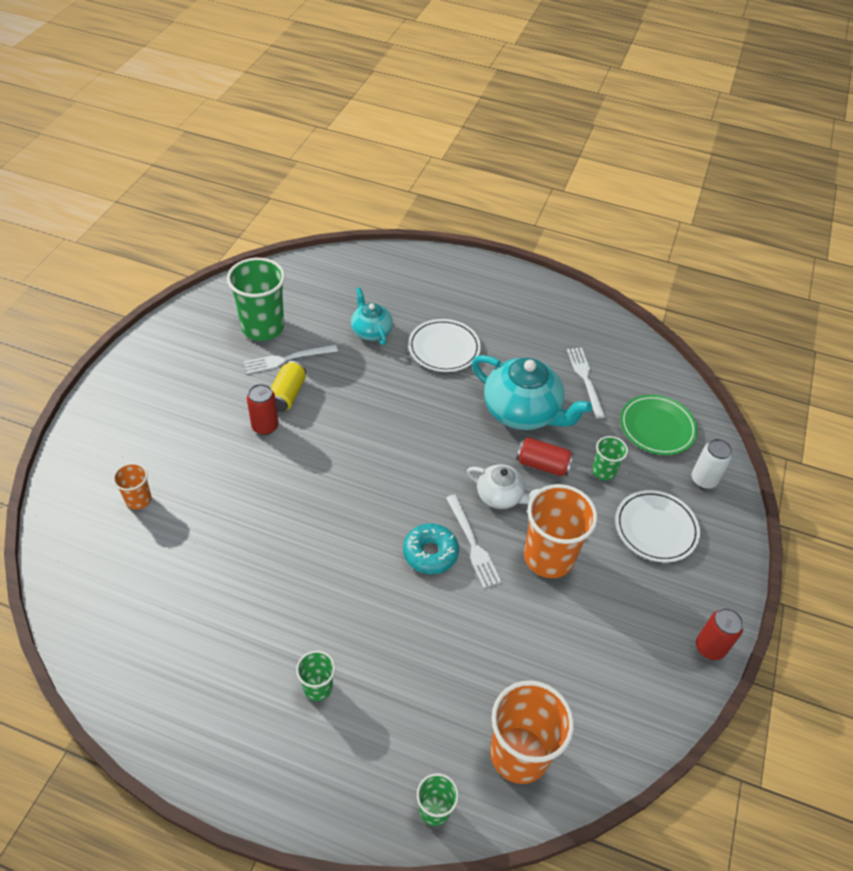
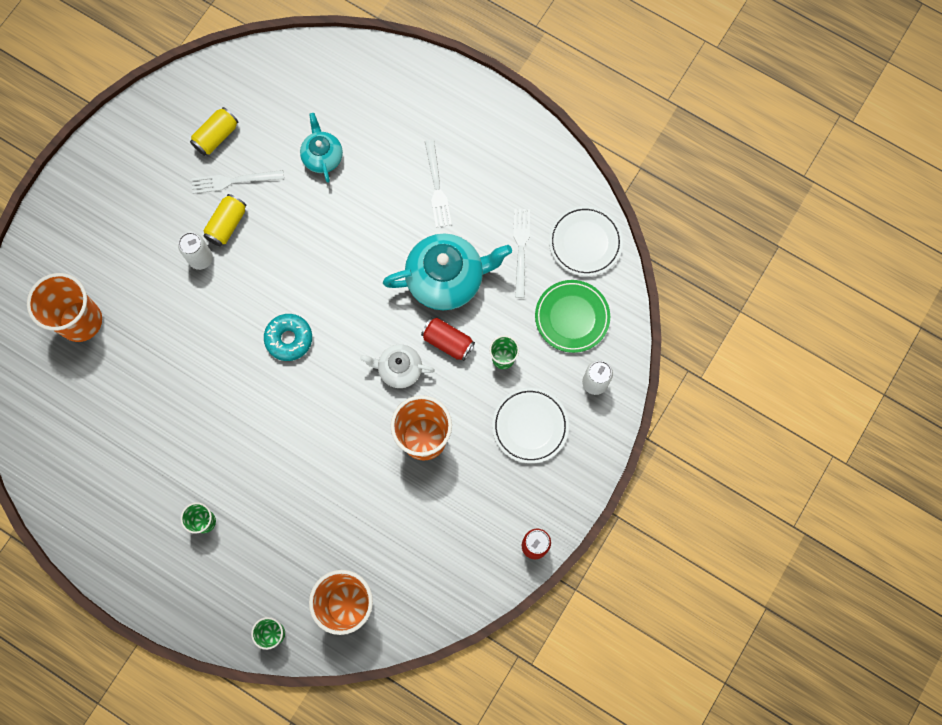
camera: 15 degrees right, 25 degrees up
(138, 499) = (80, 321): orange cup -> orange cup, size x1.97
(262, 327) = (216, 136): green cup -> yellow can
(265, 426) = (201, 259): red can -> white can
(430, 553) = (322, 416): turquoise donut -> turquoise donut (289, 339)
(444, 348) = (390, 189): white plate -> white plate (585, 242)
(472, 544) = (361, 413): white fork -> white fork (437, 187)
(500, 496) = (399, 369): white teapot -> white teapot turned 150 degrees clockwise
(522, 412) = (446, 279): turquoise teapot -> turquoise teapot turned 60 degrees counterclockwise

